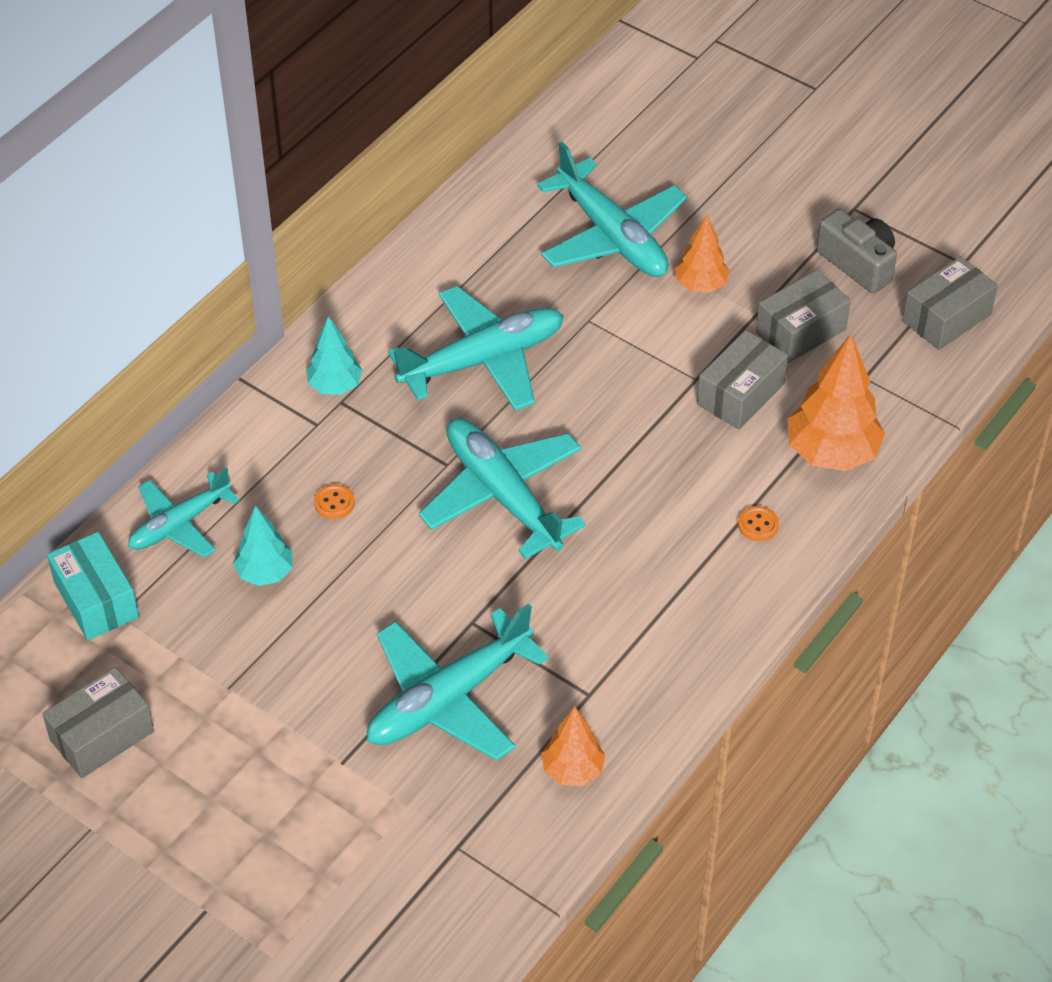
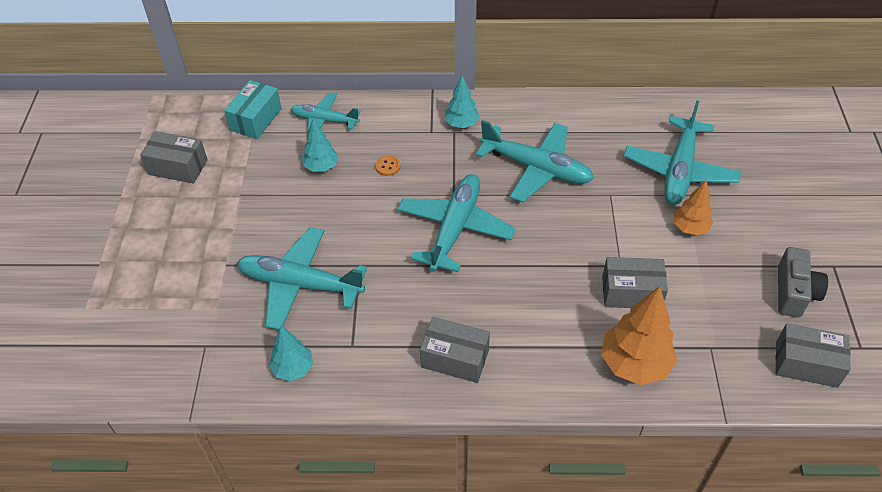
camera: 55 degrees right, 0 degrees up
(572, 770) = (293, 368): orange tree -> turquoise tree
(758, 525) = (544, 357): orange button -> none
(800, 331) = (710, 294): grey box -> grey box (455, 358)

